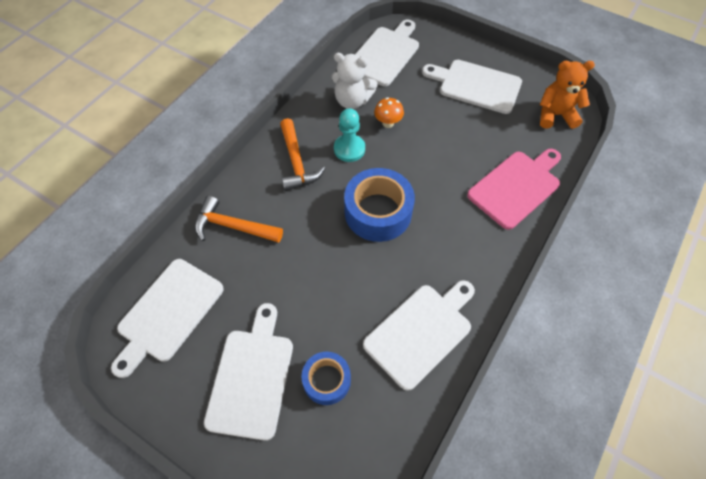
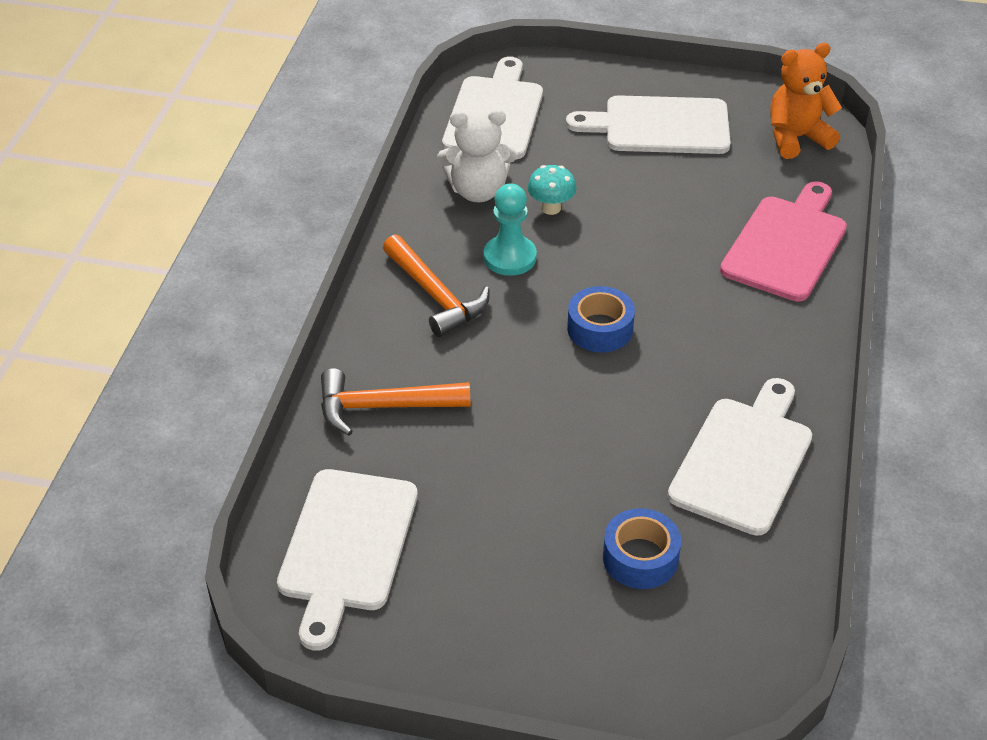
camera: 20 degrees left, 15 degrees down
(252, 377) = (526, 587): white cutting board -> none
(378, 212) = (600, 329): blue tape -> blue tape, size x0.60
(388, 123) = (551, 208): orange mushroom -> turquoise mushroom

